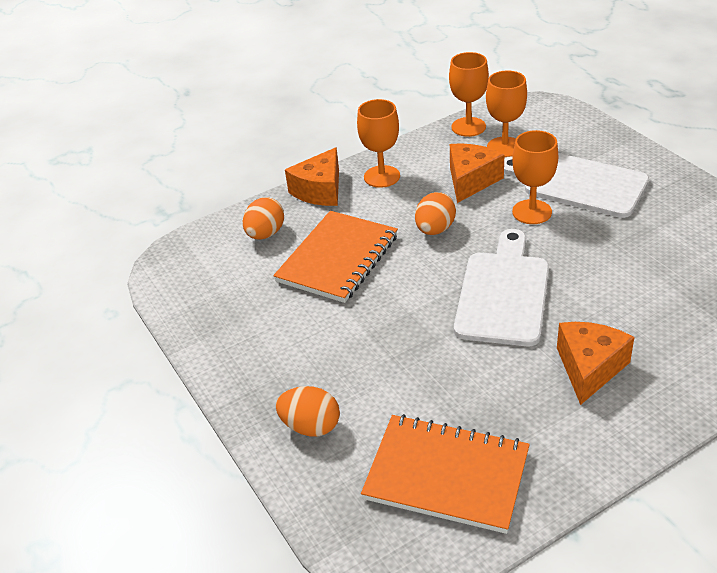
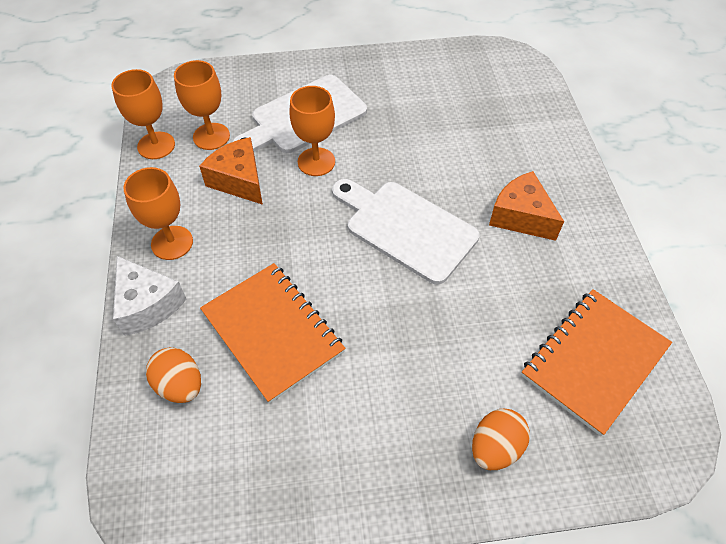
camera: 70 degrees left, 15 degrees up
(320, 190) = (147, 304): orange cheese -> white cheese
(435, 229) = (288, 237): orange egg -> none

